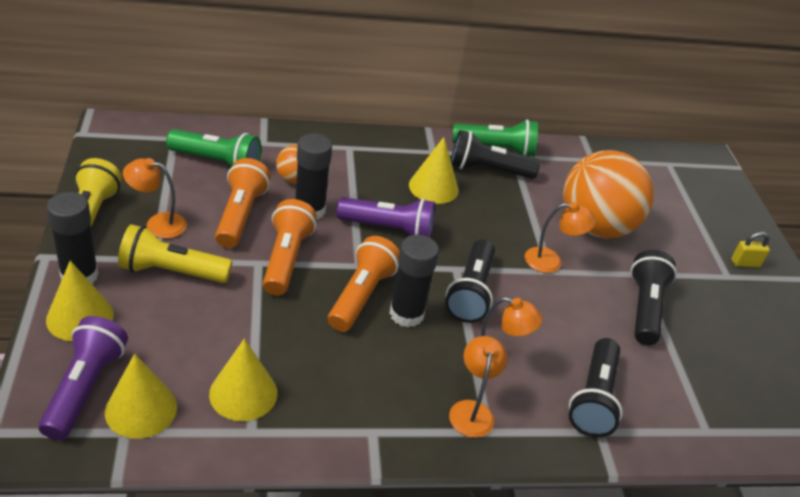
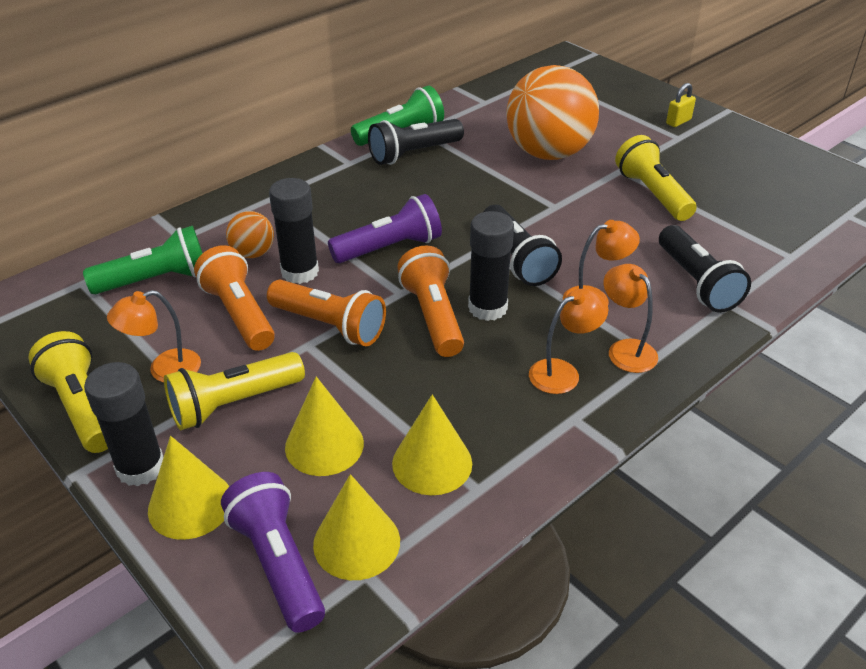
camera: 30 degrees left, 0 degrees up
(286, 259) = (330, 326): orange flashlight -> orange flashlight turned 150 degrees clockwise
(433, 187) = (386, 192): yellow cone -> yellow cone (324, 445)
(551, 261) = (547, 198): orange lamp -> orange lamp (563, 372)
(645, 308) = (652, 193): black flashlight -> yellow flashlight

